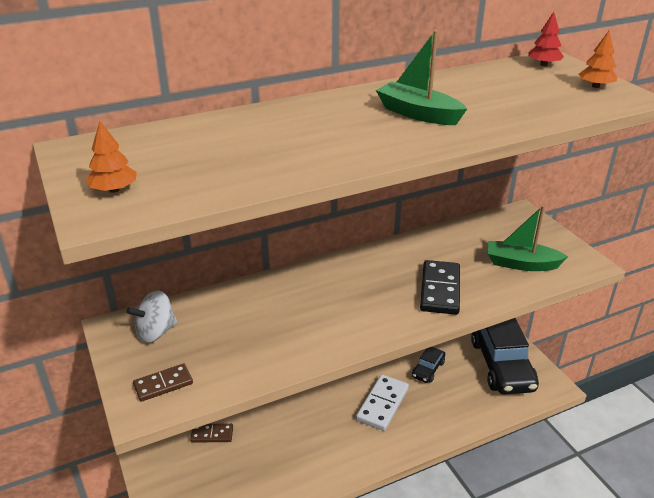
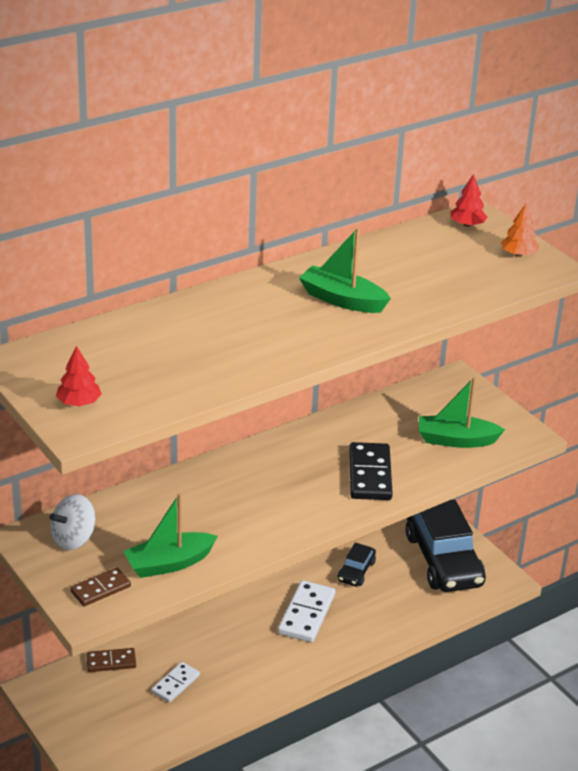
camera: 10 degrees left, 0 degrees up
(114, 190) = (79, 403): orange tree -> red tree
(236, 362) = (169, 563): none -> green boat
(261, 460) = (175, 684): none -> white domino

